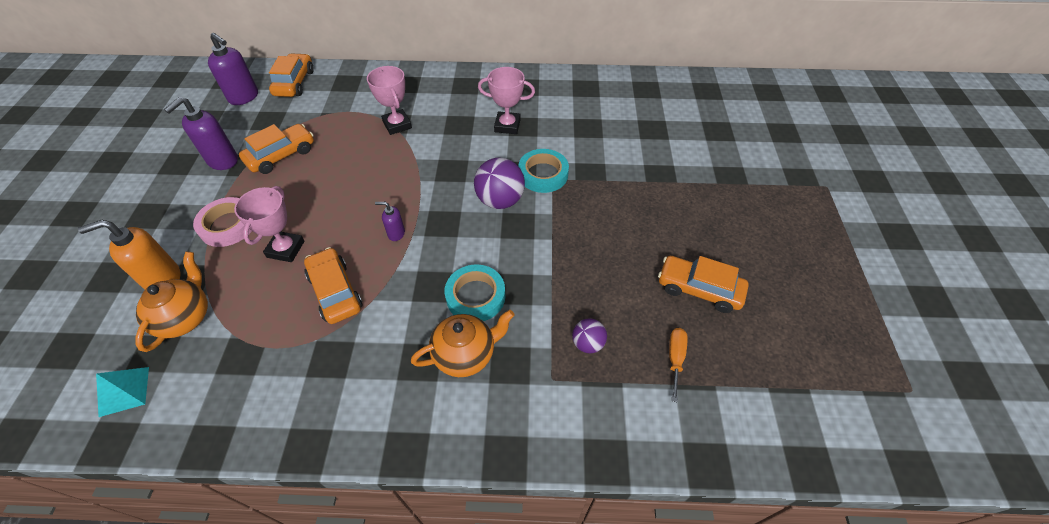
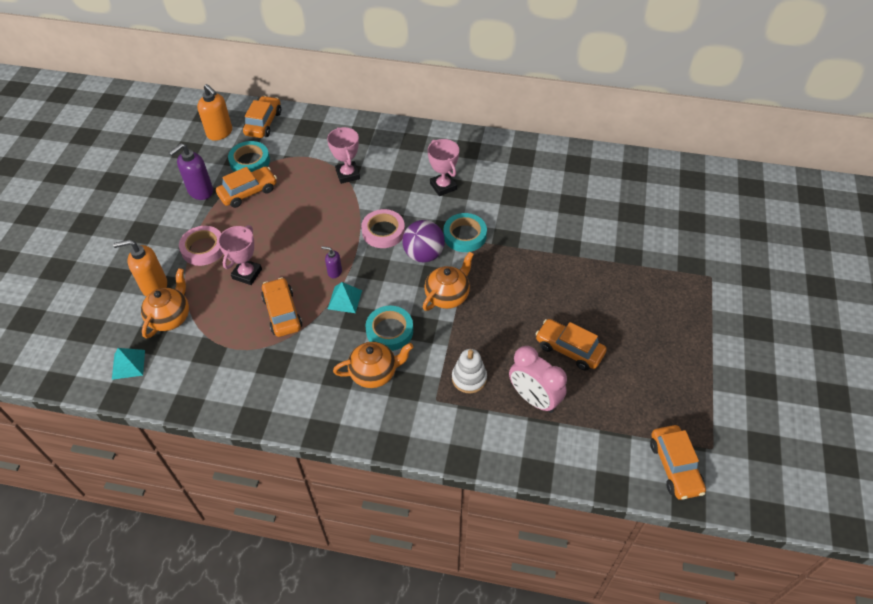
camera: 10 degrees right, 0 degrees up
(244, 97) = (220, 133): purple soap dispenser -> orange soap dispenser
(281, 123) = (250, 161): none -> turquoise tape
(413, 265) = (344, 299): none -> turquoise pyramid
(448, 181) = (383, 231): none -> pink tape
(507, 126) = (443, 186): pink trophy -> pink trophy turned 45 degrees clockwise
(538, 244) = (448, 296): none -> orange teapot
(587, 343) = (469, 378): purple ball -> white stacking toy
(675, 359) = (534, 399): orange screwdriver -> pink clock
(878, 424) = (675, 466): none -> orange car

